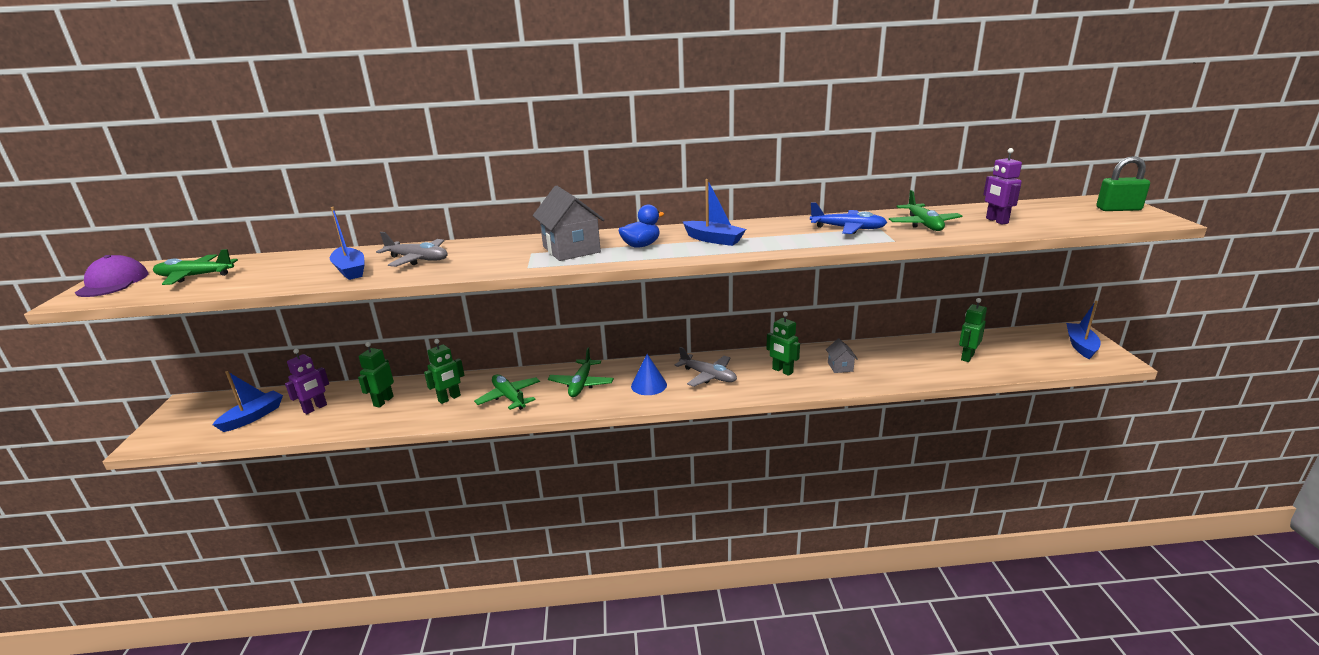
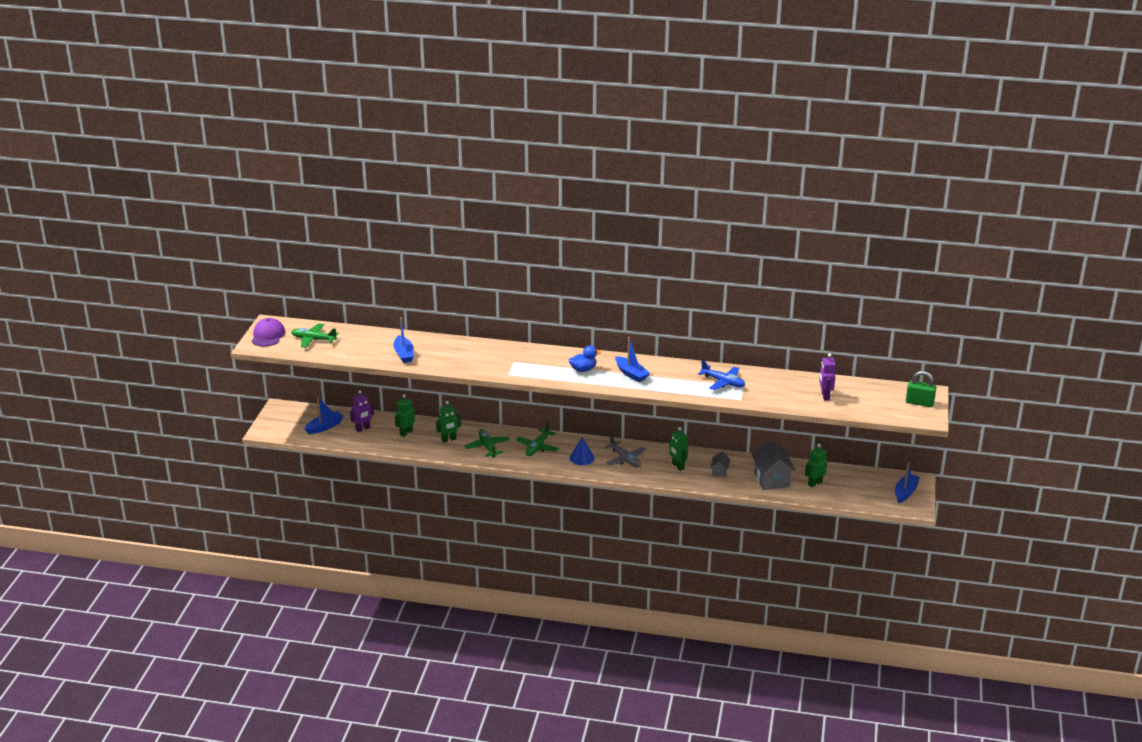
camera: 15 degrees right, 5 degrees up
(418, 259) = (444, 352): grey plane -> none
(571, 249) = (539, 363): grey house -> grey house (771, 479)
(923, 224) = (775, 389): green plane -> none

